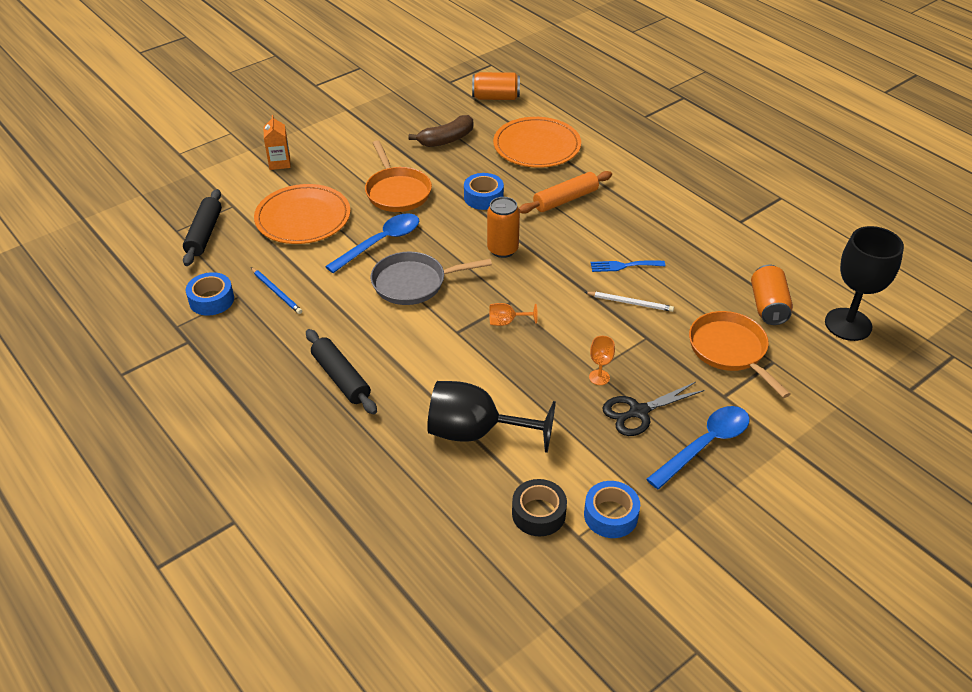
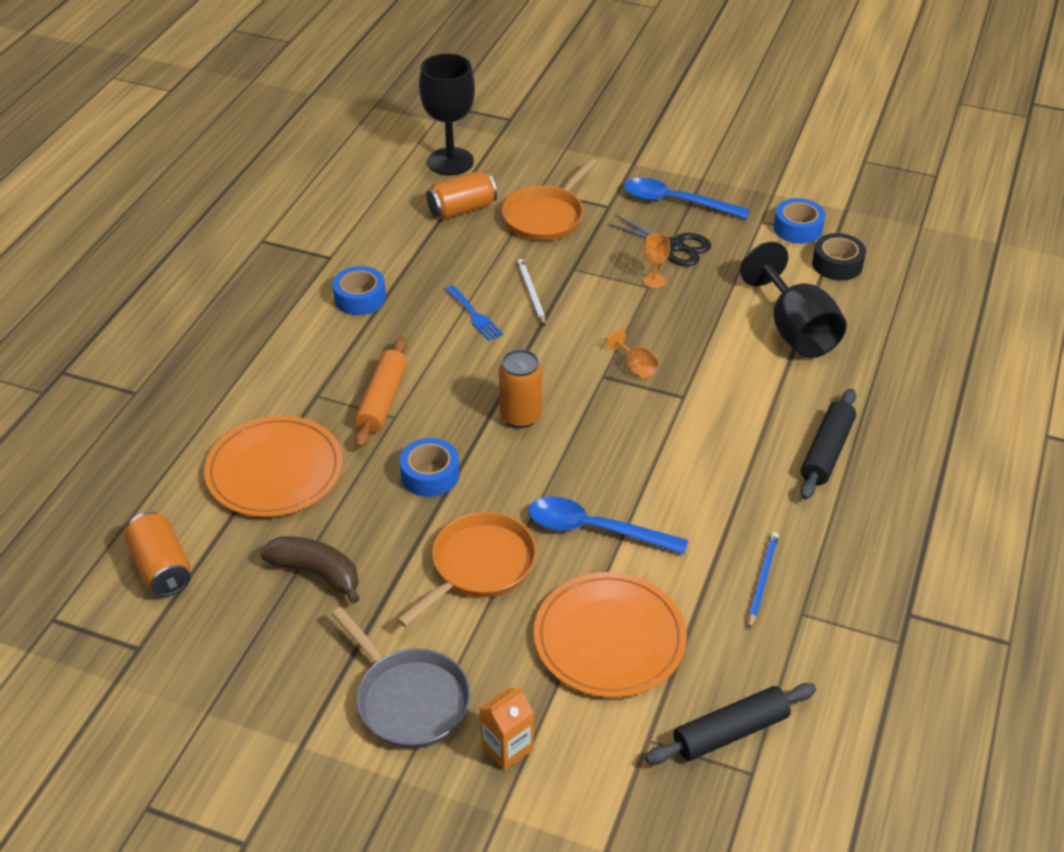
camera: 120 degrees left, 0 degrees up
(211, 300) = (831, 636): blue tape -> blue tape (360, 298)
(413, 283) = (640, 465): grey pan -> grey pan (409, 699)
(565, 199) = (382, 400): orange rolling pin -> orange rolling pin turned 75 degrees clockwise

